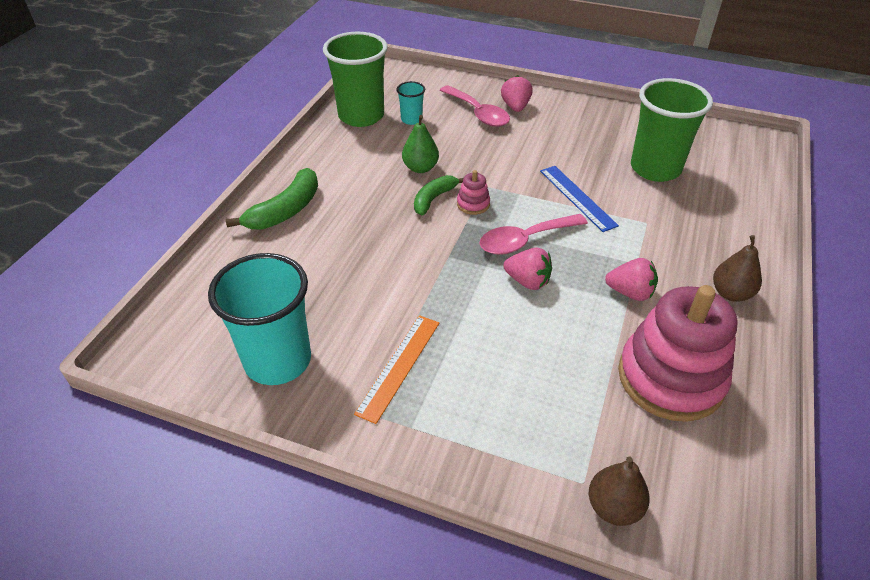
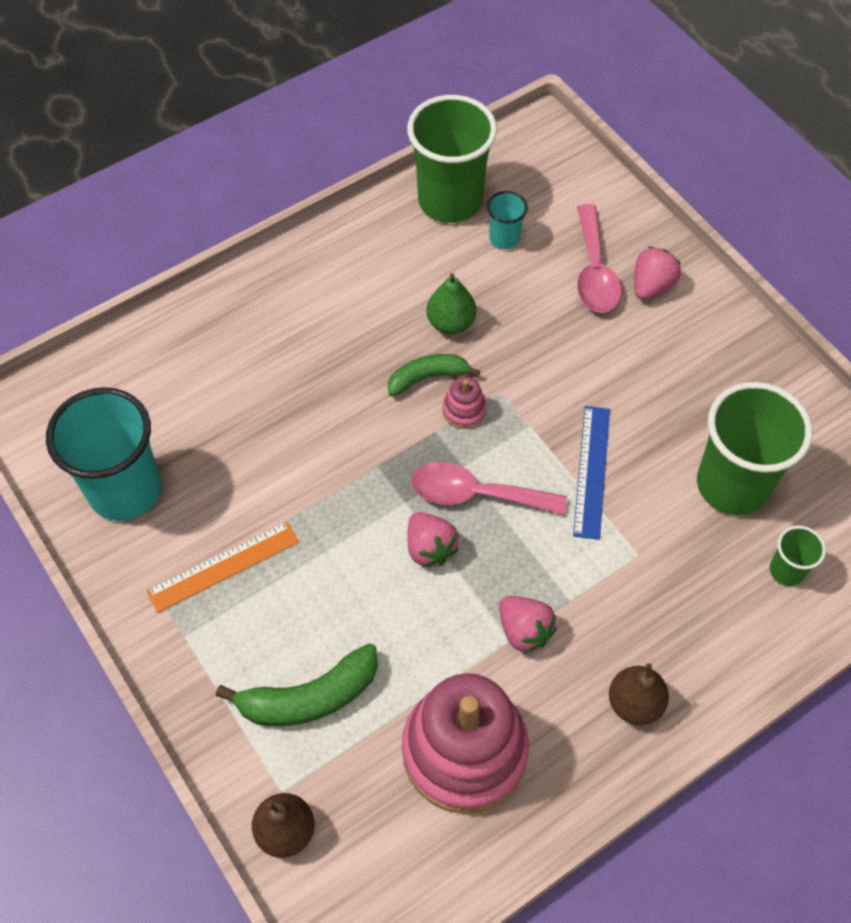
camera: 35 degrees right, 15 degrees up
(285, 210) = (262, 304): green banana -> green banana (309, 697)
(726, 191) = (786, 570): none -> green cup

